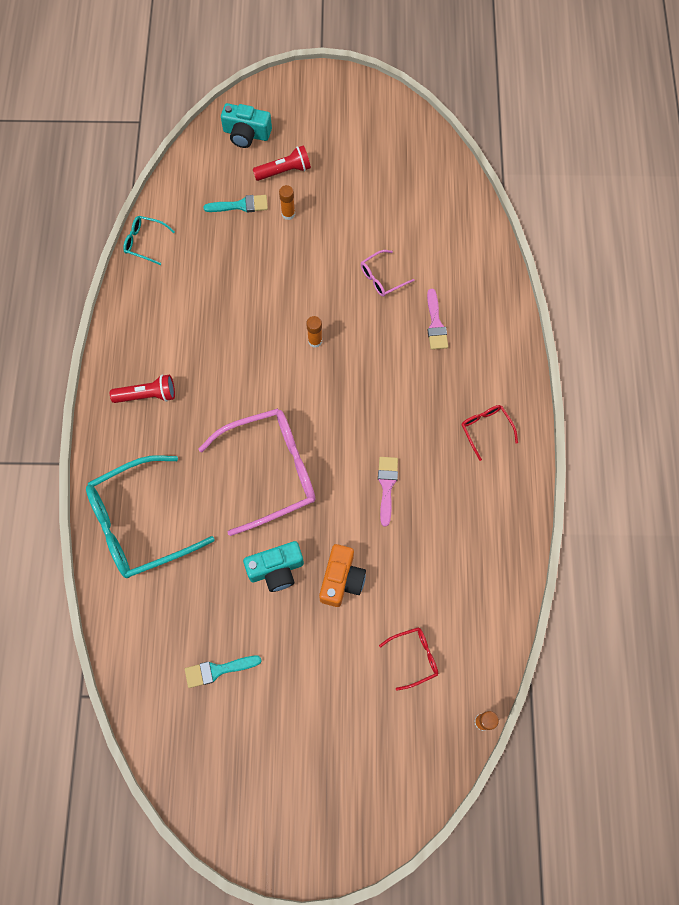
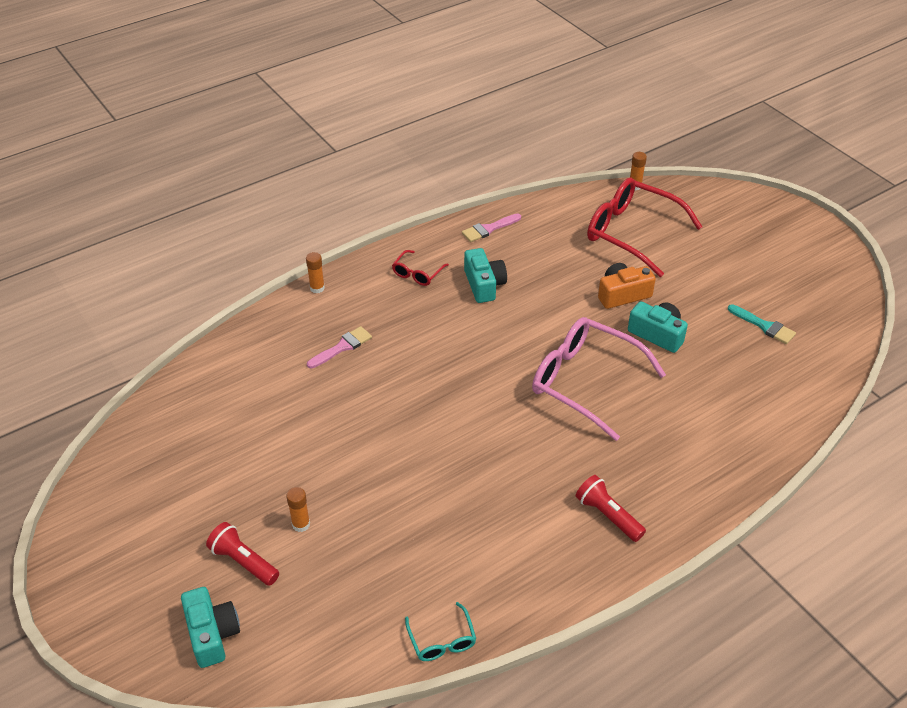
camera: 125 degrees left, 25 degrees down
(139, 523) = (722, 442): turquoise glasses -> none
(241, 205) = (321, 575): turquoise brush -> none
(315, 341) = (433, 420): orange glue stick -> orange glue stick (317, 288)
(382, 278) = (322, 407): pink glasses -> none
(387, 486) = (522, 306): pink brush -> pink brush (488, 229)
(414, 657) = (632, 233): red glasses -> red glasses, size x2.20
(434, 473) = (484, 285): none -> turquoise camera

